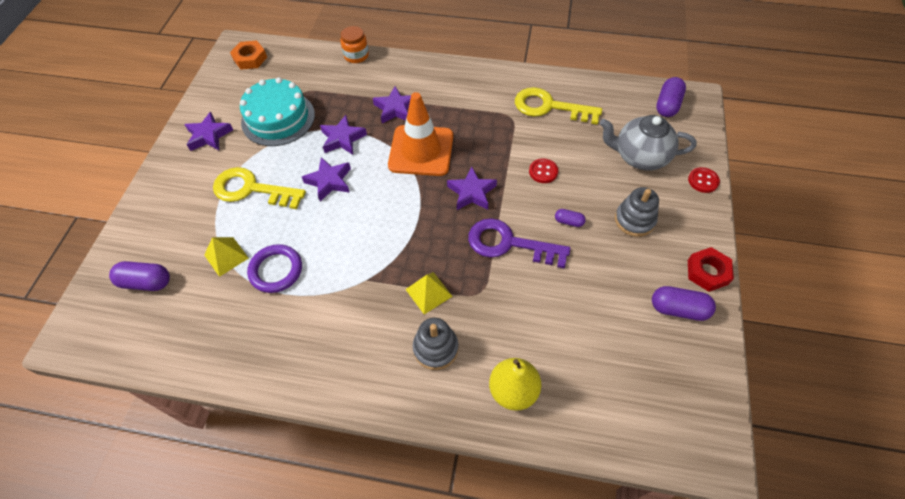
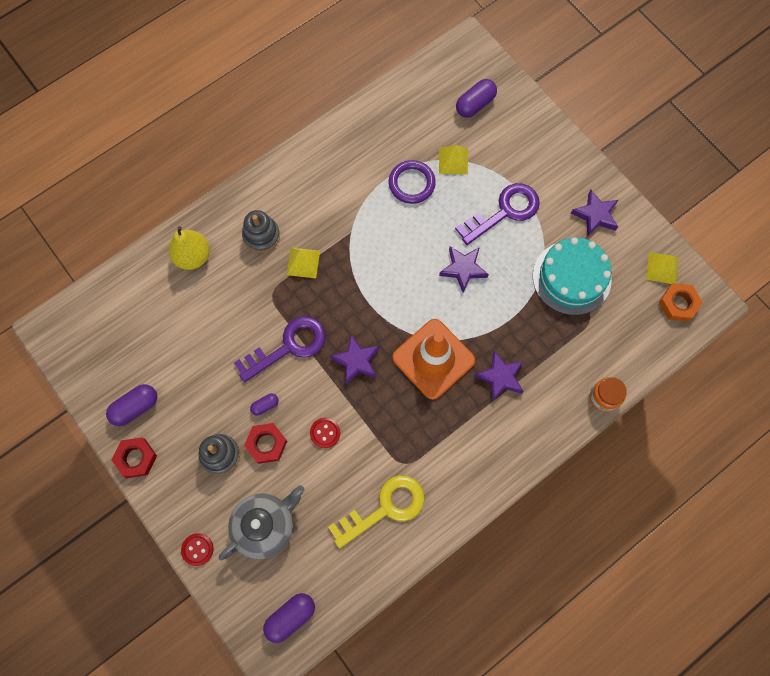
camera: 130 degrees right, 15 degrees up
(227, 79) = (662, 268): none -> yellow pyramid
(252, 189) = (504, 212): yellow key -> purple key
(342, 138) = (502, 310): purple star -> none
(592, 198) = (266, 444): none -> red nut
(667, 105) = (290, 617): purple capsule -> purple capsule turned 75 degrees clockwise

